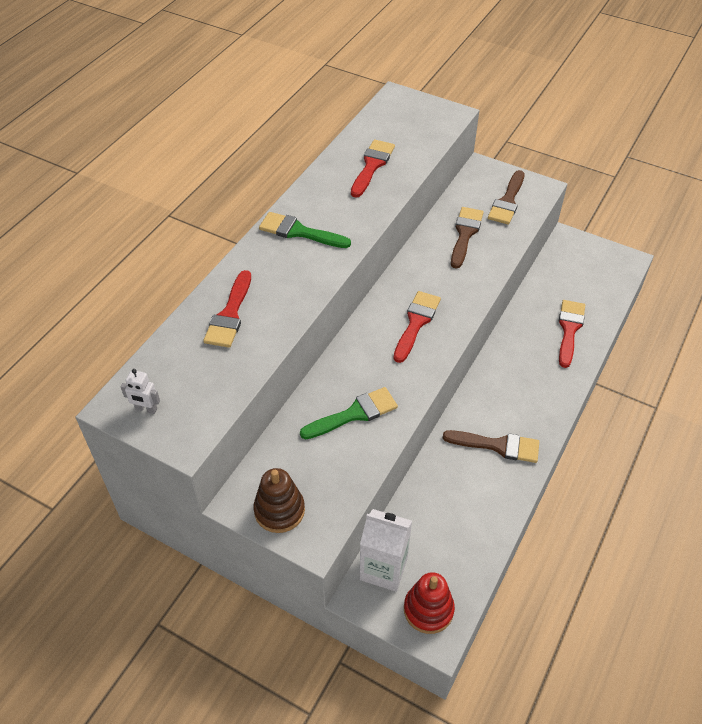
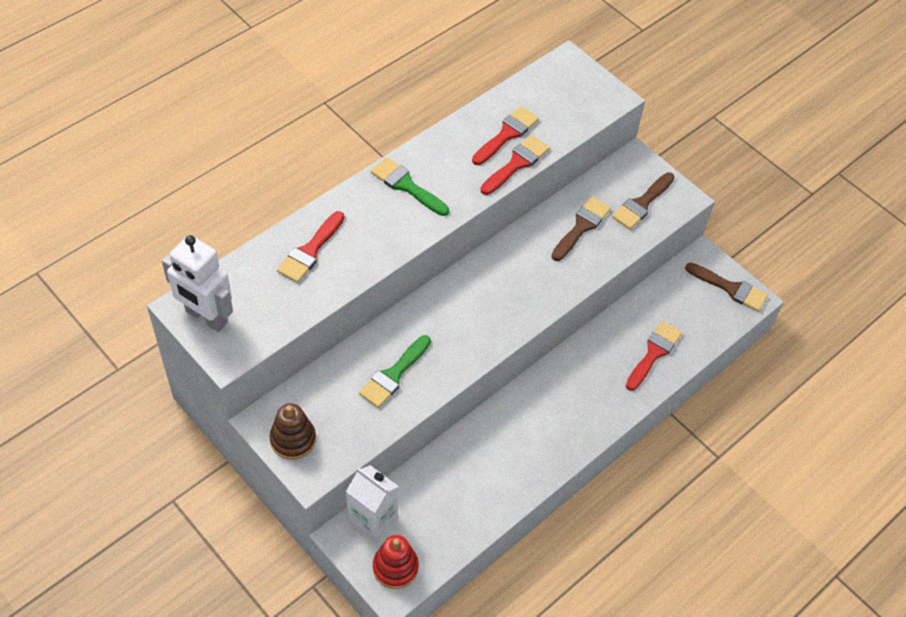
camera: 15 degrees right, 5 degrees up
(146, 409) = (206, 317): white robot -> white robot, size x2.33
(354, 414) = (394, 374): green brush -> green brush turned 135 degrees clockwise
(416, 323) = (490, 305): red brush -> red brush (516, 164)
(497, 446) = (526, 444): brown brush -> brown brush (730, 288)

